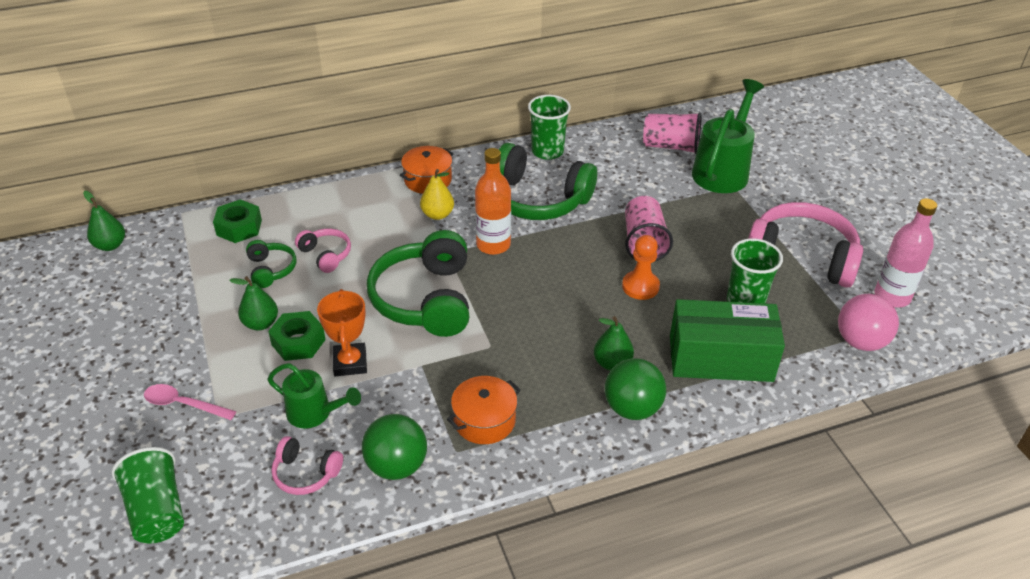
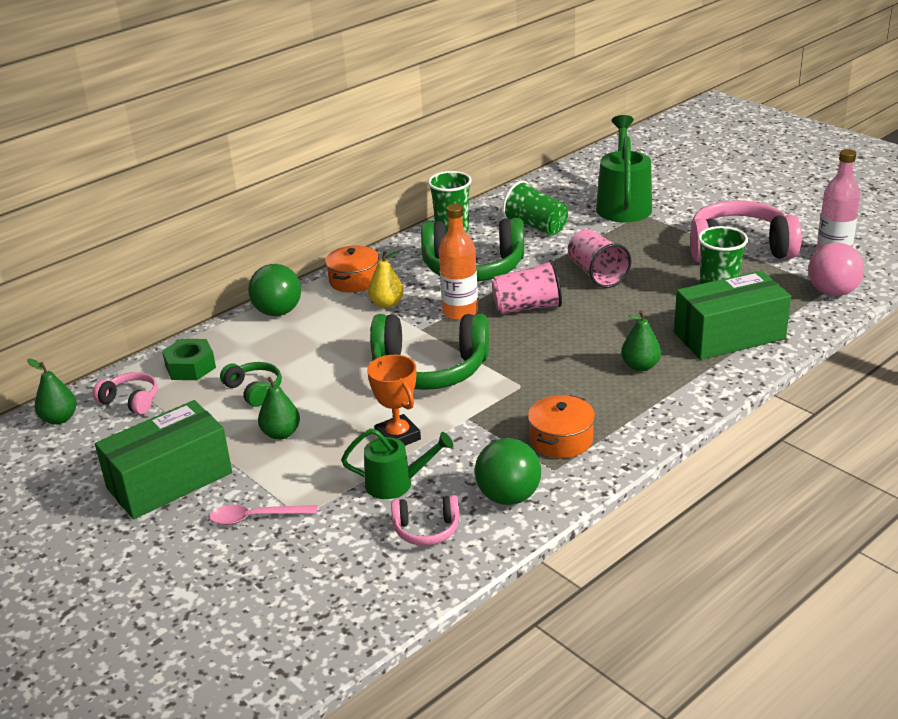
camera: 20 degrees left, 10 degrees down
(146, 339) = (170, 481): none -> green box
(157, 511) = (302, 605): green cup -> green cup (536, 226)
(298, 342) = (332, 436): green nut -> none
(326, 255) = (301, 364): pink headphones -> pink headphones (131, 401)
(425, 299) = (429, 369): green headphones -> green headphones turned 60 degrees counterclockwise
(632, 408) = (683, 392): green ball -> green ball (278, 312)
(640, 286) = (620, 306): orange pawn -> none
(671, 146) = (563, 199): pink cup -> pink cup (527, 307)

